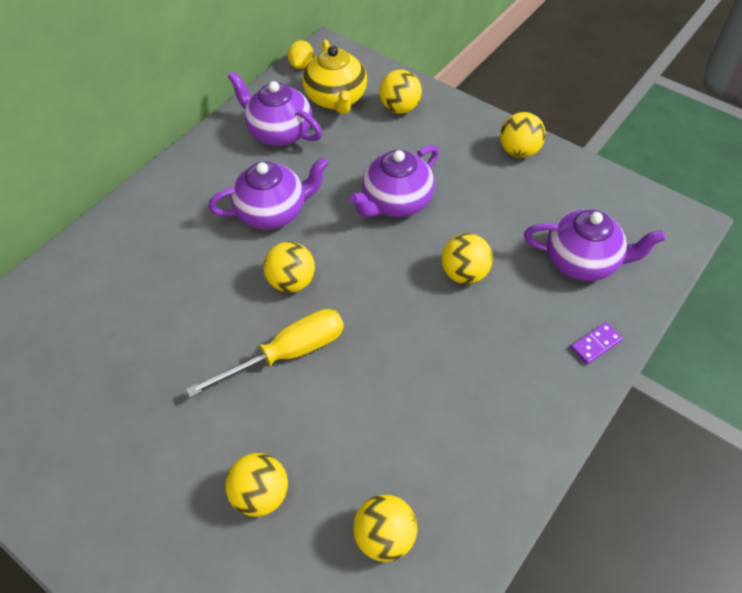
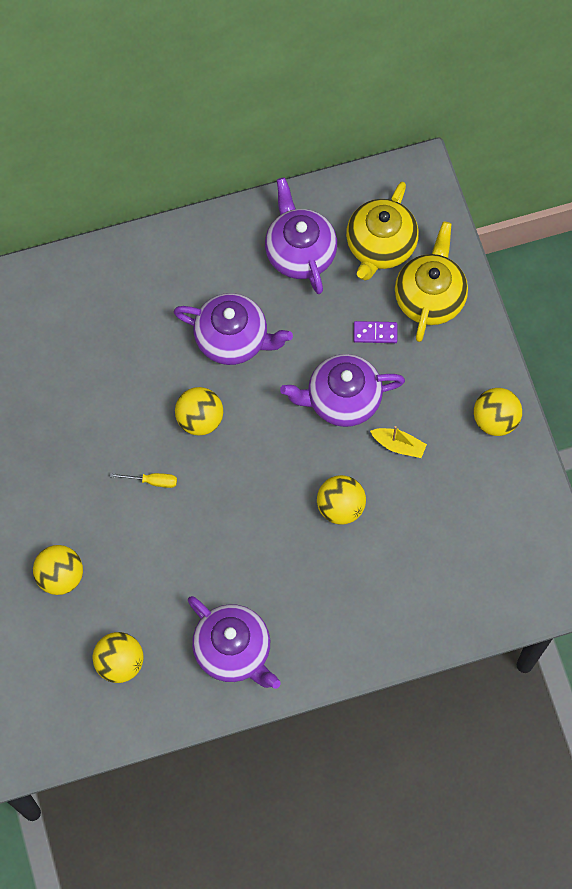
camera: 35 degrees right, 15 degrees up
(287, 353) = (152, 481): yellow screwdriver -> yellow screwdriver, size x0.45
(301, 65) = (380, 180): yellow lemon -> none
(400, 108) = (429, 297): yellow ball -> yellow teapot
(467, 206) = (398, 445): none -> yellow boat
(582, 261) = (446, 563): purple teapot -> purple teapot (234, 651)
(596, 344) = (387, 638): purple domino -> purple domino (375, 333)

